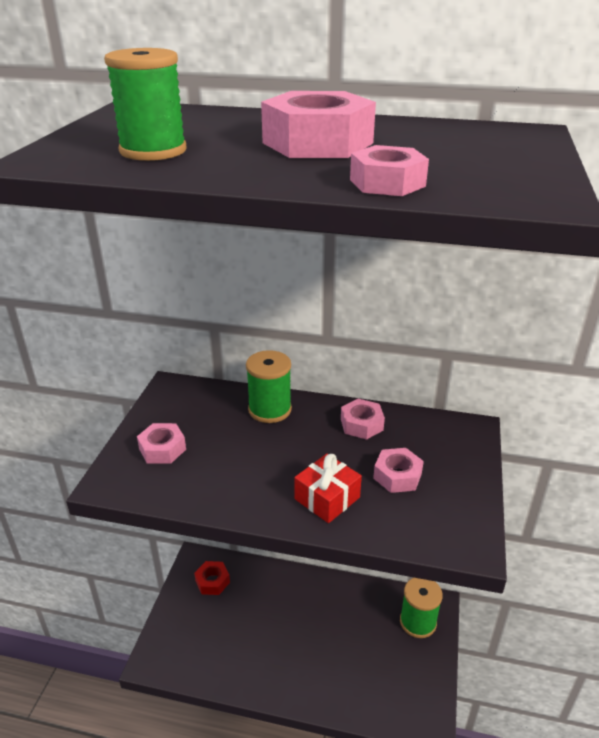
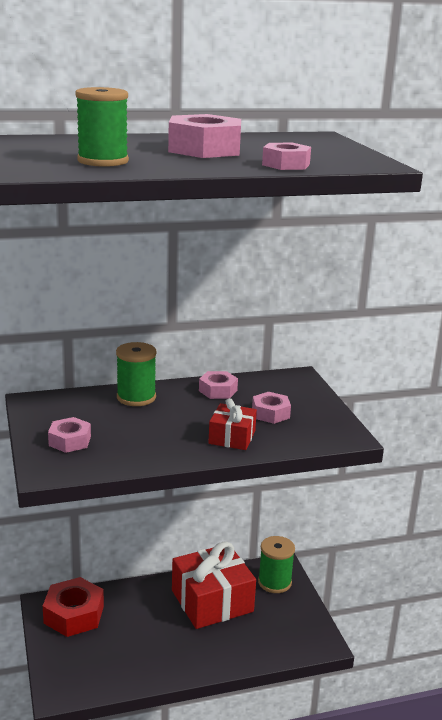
camera: 30 degrees left, 10 degrees down
(212, 581) = (74, 614): red nut -> red nut, size x1.71
(342, 618) = (212, 601): none -> red gift

